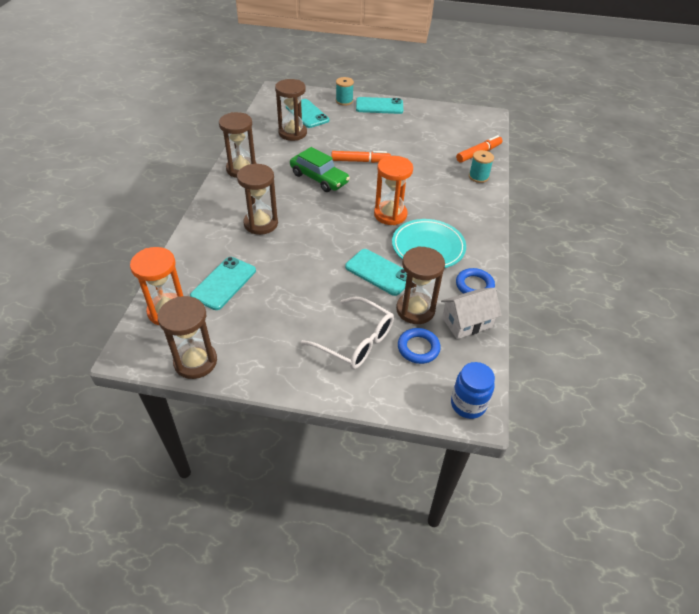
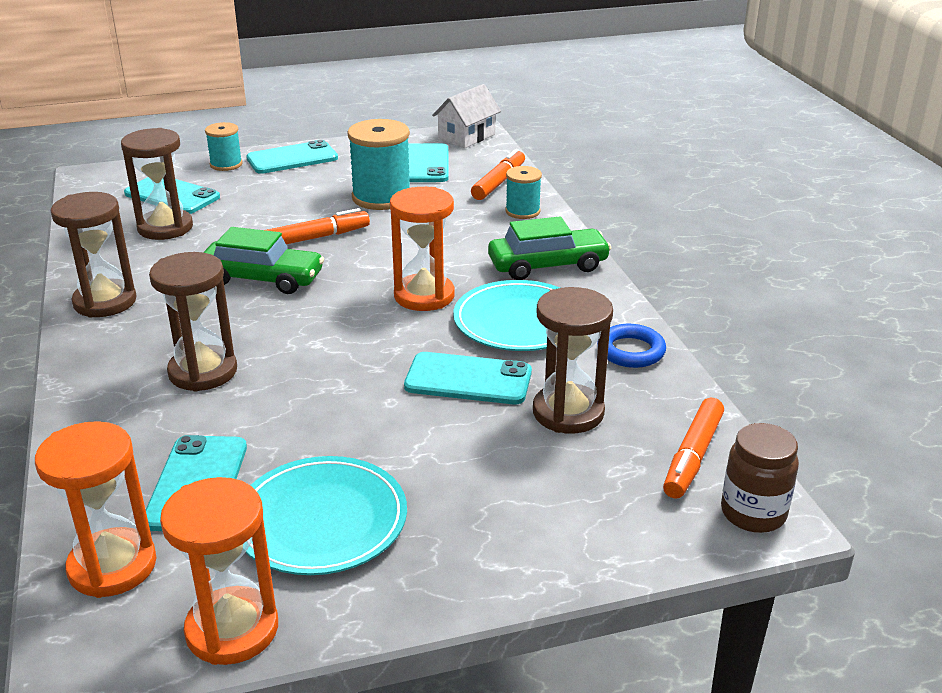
camera: 25 degrees left, 15 degrees down
(195, 361) = (232, 629): brown hourglass -> orange hourglass
(263, 324) = (321, 521): none -> turquoise plate
(356, 341) = (507, 489): white glasses -> none
(409, 145) = (381, 197): none -> turquoise spool
(418, 348) = (615, 463): blue ring -> none
(446, 129) = (425, 164): none -> turquoise phone
(461, 360) = (692, 456): none -> orange marker
(467, 322) = (660, 403): white house -> white house (467, 137)
(468, 216) = (548, 265): none -> green car
(468, 404) = (753, 513): blue jar -> brown jar

